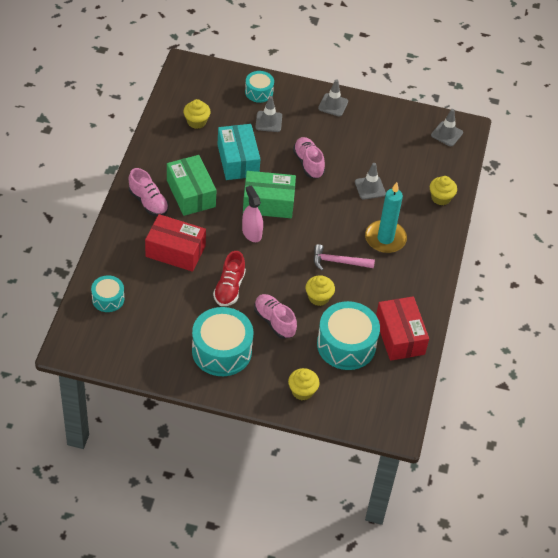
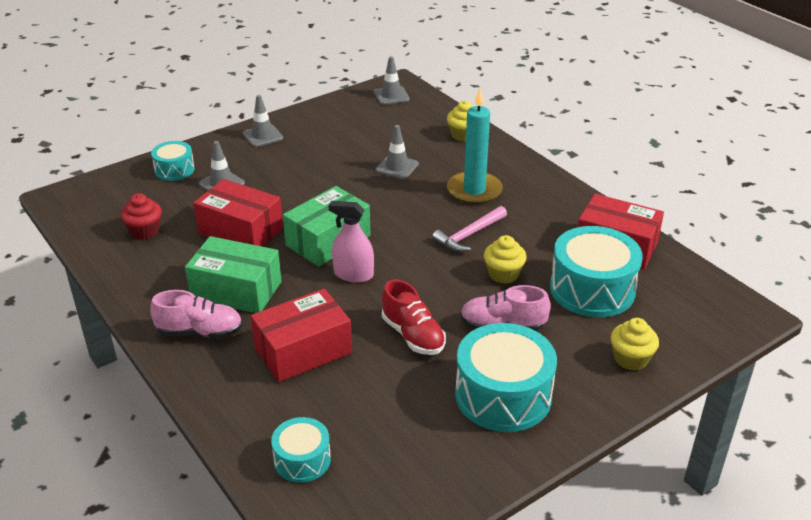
camera: 45 degrees left, 15 degrees down
(196, 122) = (144, 231): yellow cupcake -> red cupcake
(238, 160) = (241, 231): turquoise box -> red box
(308, 163) = (313, 187): pink shoe -> none

